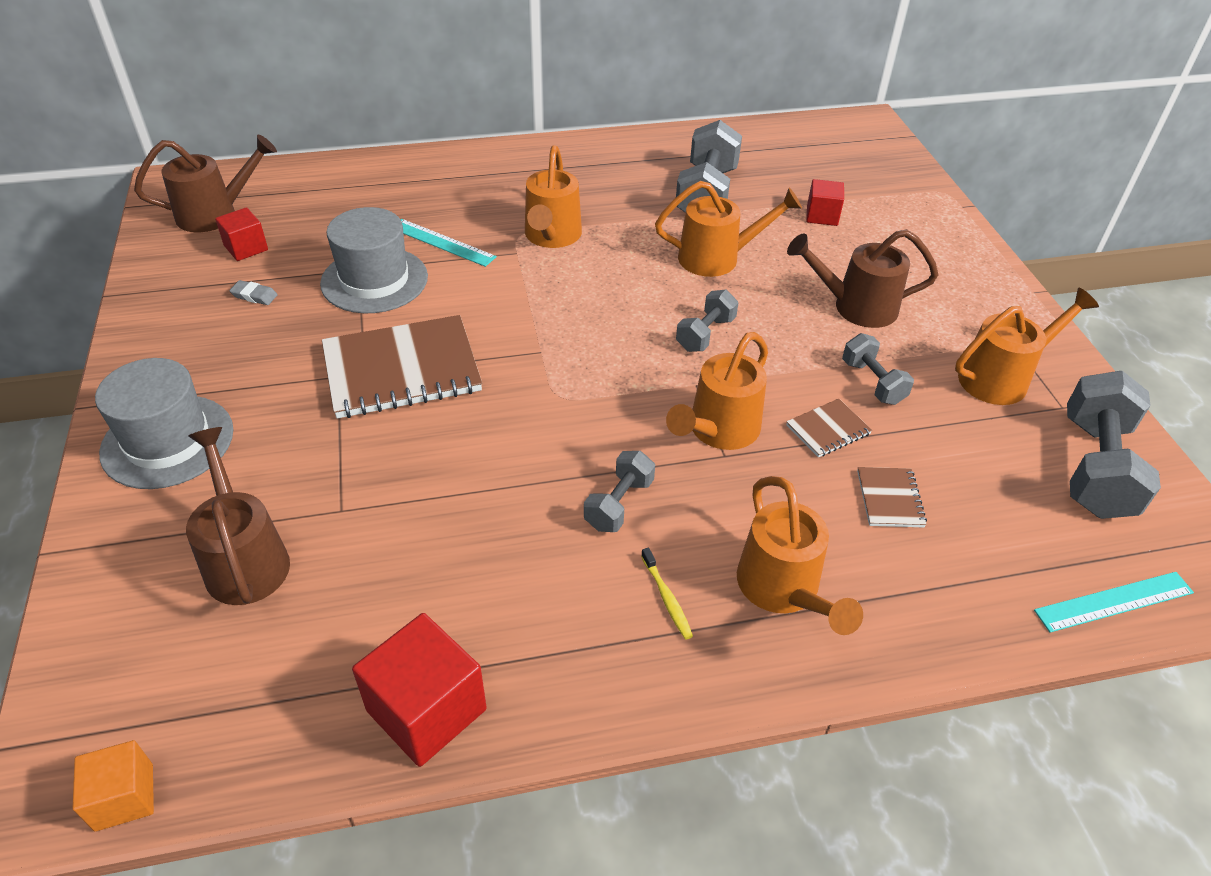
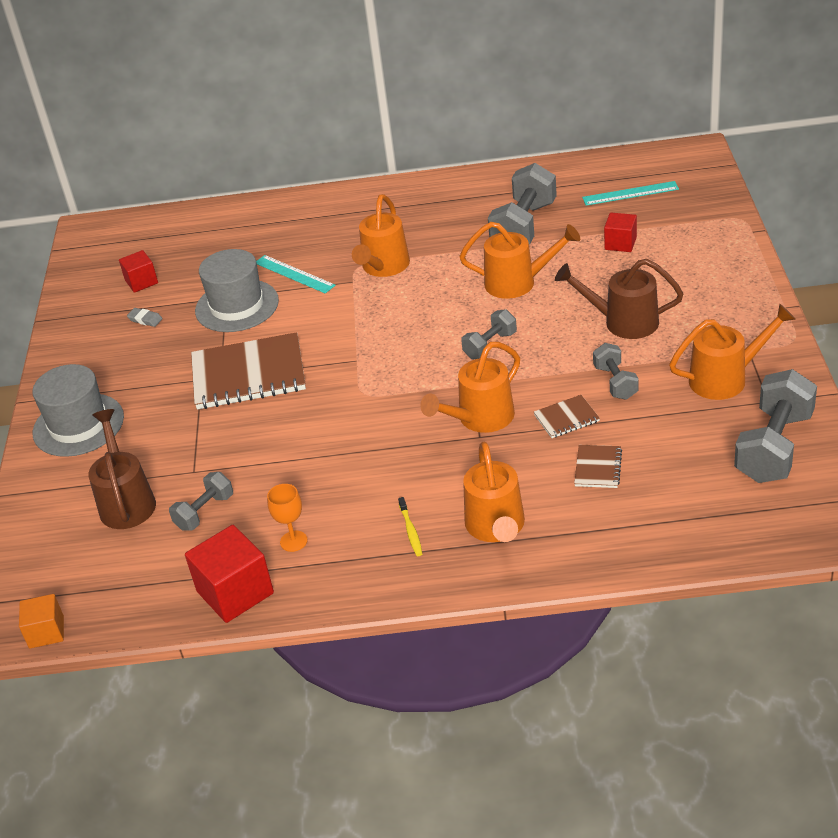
camera: 15 degrees right, 5 degrees down
(216, 214) = (120, 254): brown watering can -> none
(502, 619) = (293, 541): none -> orange goblet
(619, 504) = (391, 469): grey dumbbell -> grey dumbbell (204, 512)
(1114, 601) = (744, 540): turquoise ruler -> turquoise ruler (630, 193)

